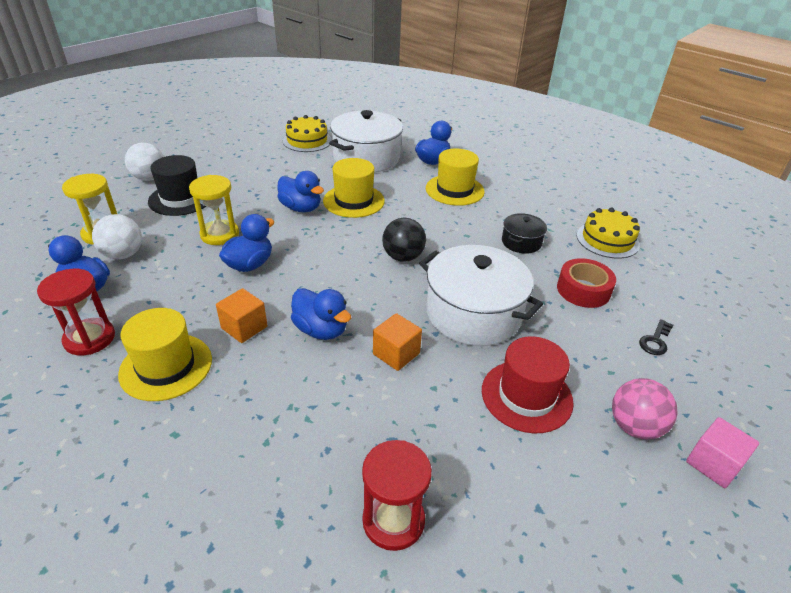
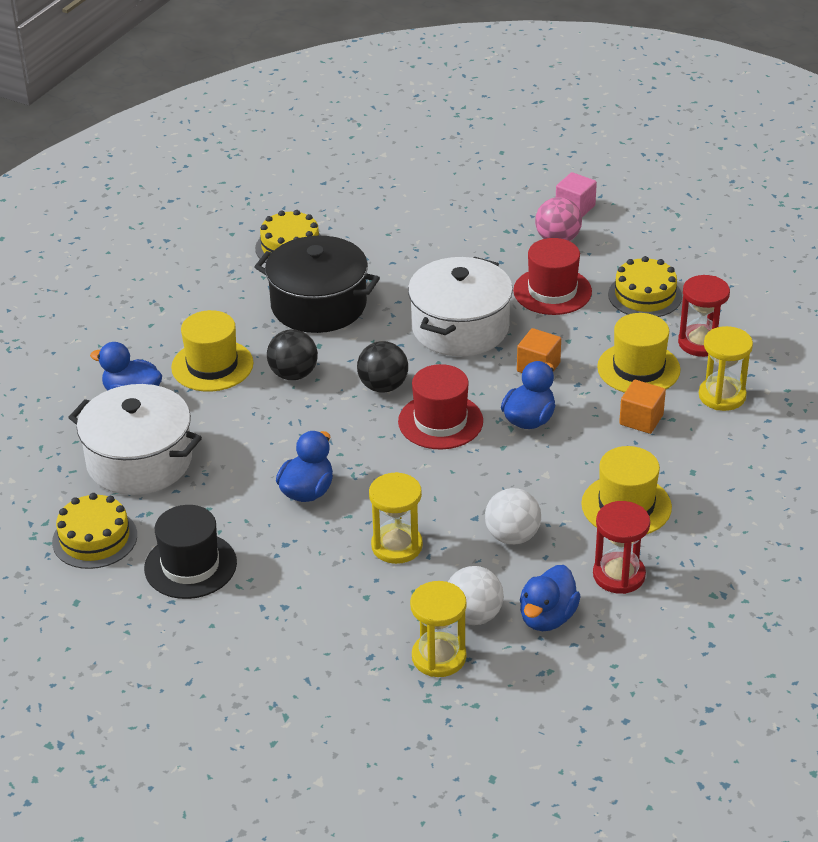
camera: 100 degrees left, 0 degrees up
(149, 178) = (276, 676): white ball -> white ball (512, 536)
(181, 199) = (324, 616): black hat -> black hat (190, 565)
(244, 327) = (550, 472): orange cube -> orange cube (641, 419)
(250, 265) = (447, 500): blue duck -> none
(280, 508) = (722, 396): none -> yellow hourglass
(345, 278) = (440, 421): none -> red hat
(353, 201) = (272, 448): yellow hat -> yellow hat (638, 368)
(433, 219) = (293, 374): none -> black ball
(508, 486) = (645, 295): none -> yellow cake
(521, 242) = (318, 305): black pot -> black pot, size x2.02
(583, 290) = (391, 263): red tape -> none
(655, 341) = (450, 225): black key -> none

